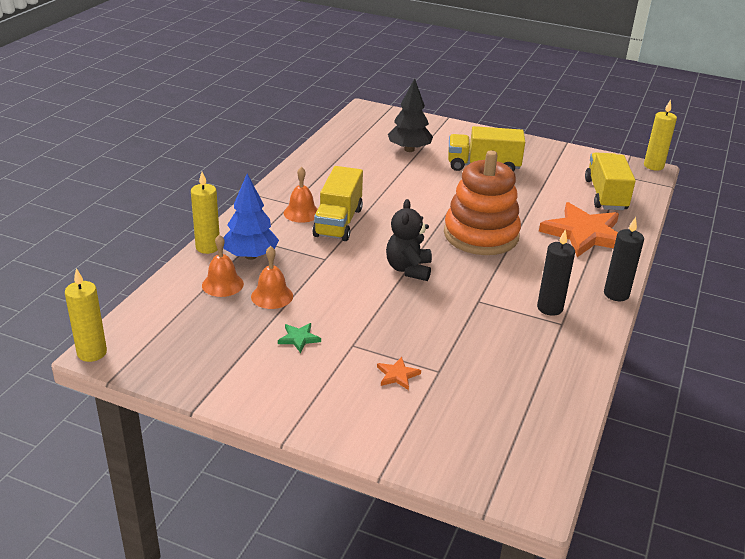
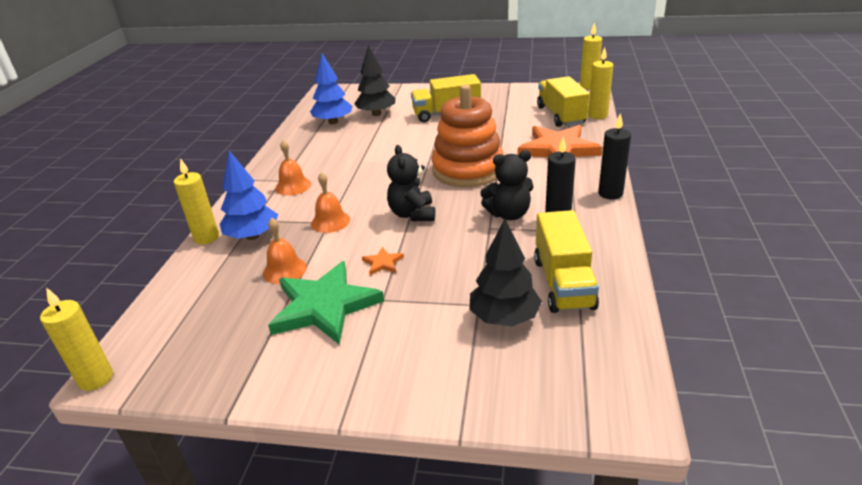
camera: 10 degrees left, 0 degrees up
(222, 284) = (230, 270): orange bell -> orange bell (330, 221)
(299, 338) = (324, 306): green star -> green star, size x2.48
(338, 222) = (331, 187): yellow truck -> yellow truck (563, 283)
(361, 149) = (333, 122): none -> blue tree
(397, 375) = (438, 319): orange star -> orange star (383, 263)
(458, 389) = (504, 318): none -> black tree
(503, 292) = (509, 214): none -> black teddy bear
(646, 204) = (597, 115): none -> yellow candle

